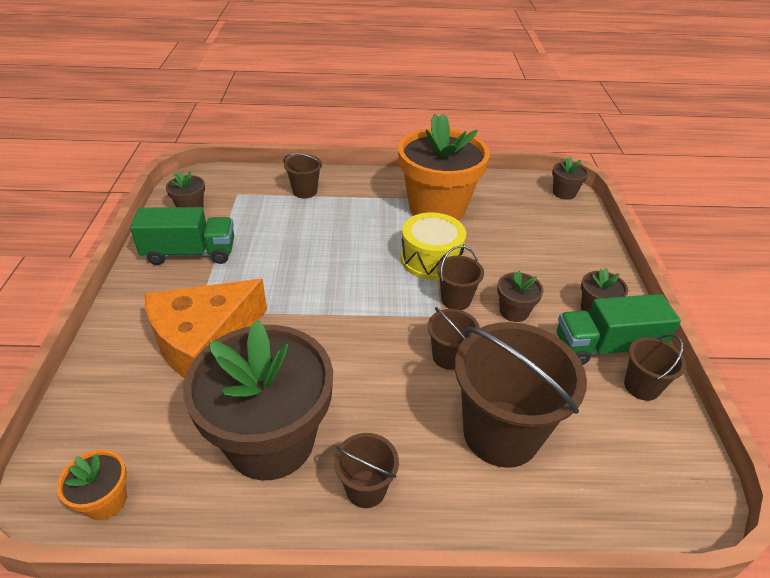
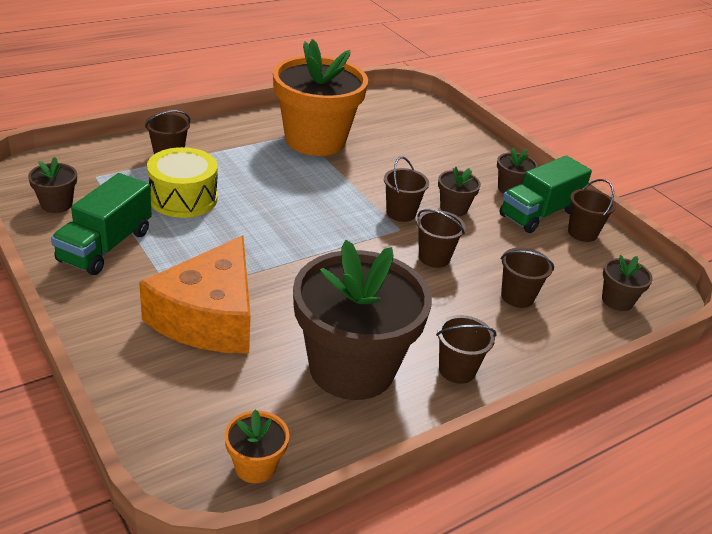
camera: 35 degrees left, 5 degrees down
(190, 253) = (105, 246): green truck -> green truck turned 150 degrees clockwise
(431, 259) = (350, 186): yellow drum -> yellow drum (183, 198)
(501, 433) = (517, 297): brown bucket -> brown bucket, size x0.49
(564, 193) = (413, 101): brown flower pot -> brown flower pot (617, 300)

